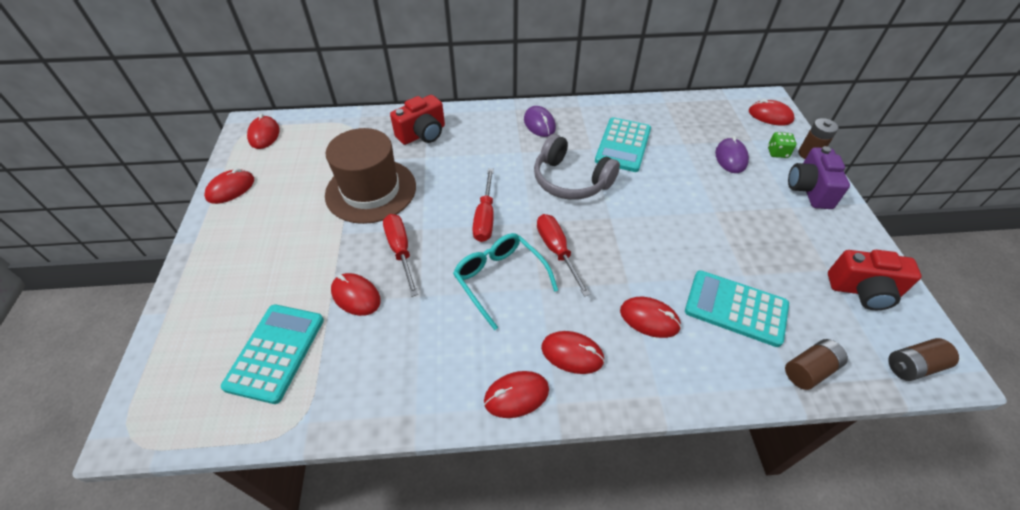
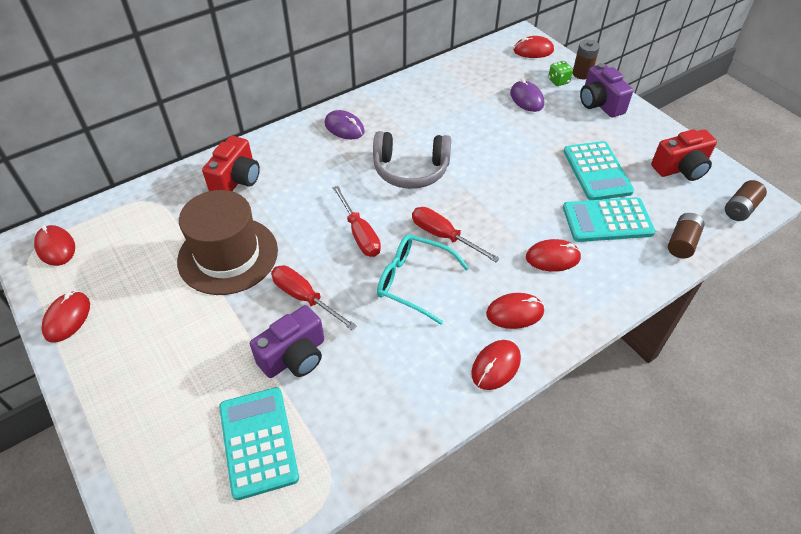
camera: 30 degrees left, 0 degrees up
(356, 296) = (294, 356): red mouse -> purple camera
(623, 145) = (433, 120): turquoise calculator -> turquoise calculator (597, 171)

